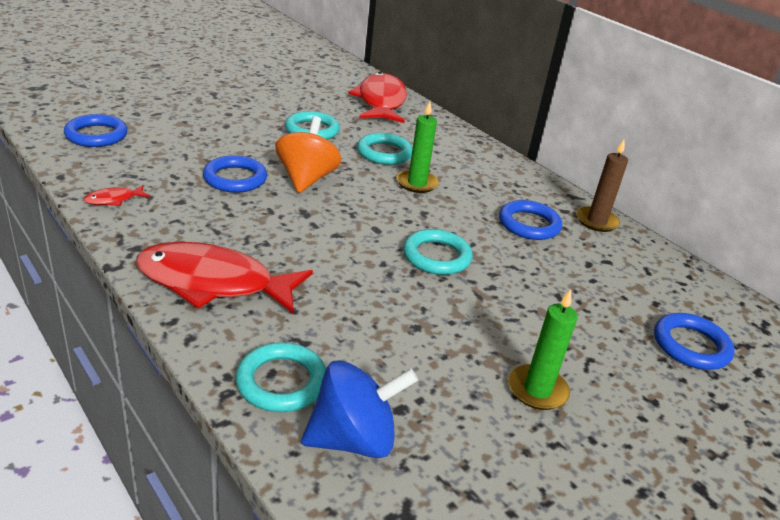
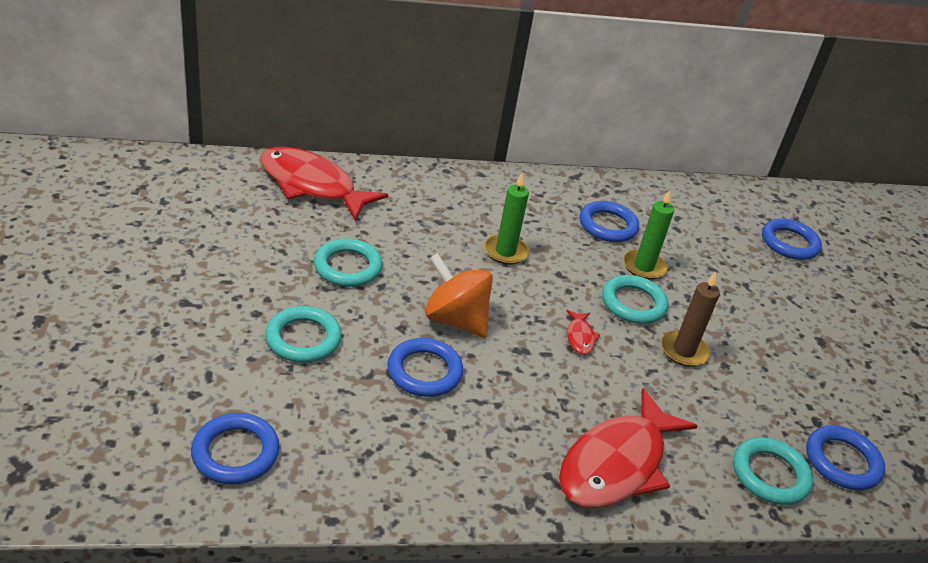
camera: 60 degrees left, 5 degrees up
(114, 200) = (418, 487): red fish -> red fish (580, 337)
(353, 439) = (842, 461): blue spinning top -> blue ring
(384, 153) = (432, 242): turquoise ring -> turquoise ring (303, 339)
(537, 390) = (815, 342): green candle -> green candle (643, 267)
(596, 221) = (620, 188): brown candle -> brown candle (683, 351)

